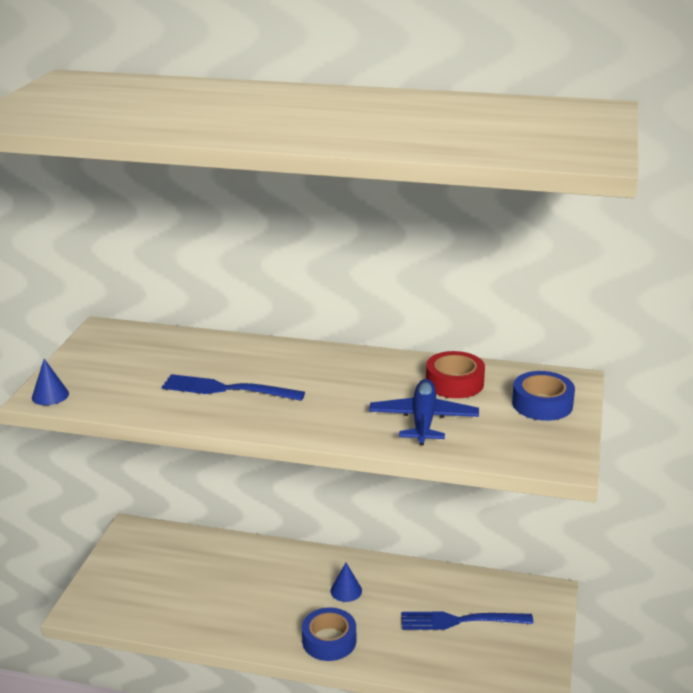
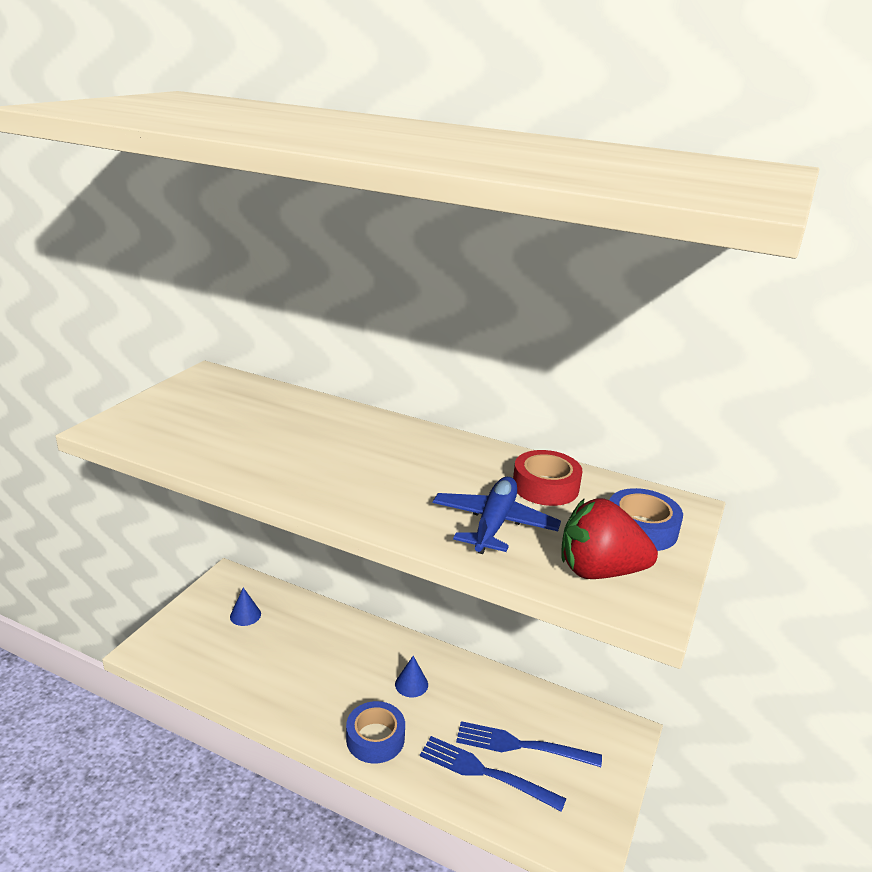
camera: 10 degrees right, 0 degrees up
(50, 395) = (115, 429): blue cone -> blue cone (245, 615)
(227, 389) = (295, 453): blue fork -> blue fork (485, 773)
(519, 442) = (599, 571): none -> red strawberry

